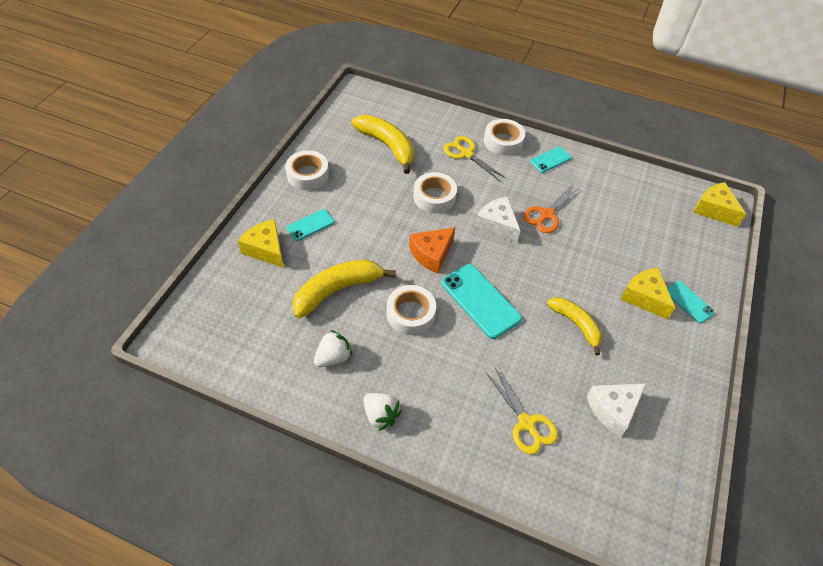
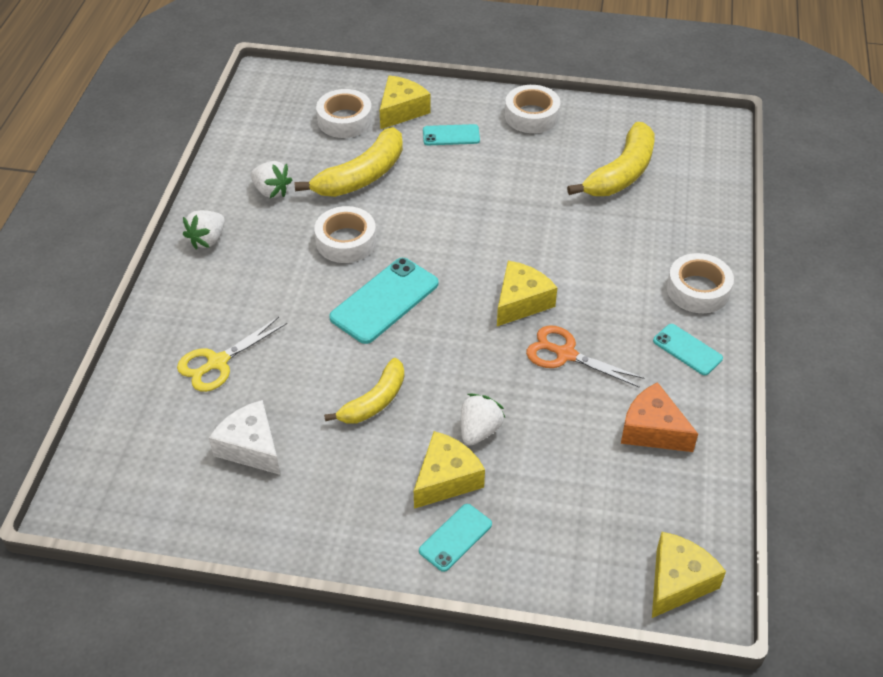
camera: 80 degrees right, 5 degrees down
(310, 225) = (451, 135): turquoise phone -> turquoise phone turned 45 degrees counterclockwise
(337, 290) = (361, 176): yellow banana -> yellow banana turned 90 degrees clockwise
(431, 254) = (444, 245): orange cheese -> orange cheese (652, 430)
(434, 197) = (546, 233): white tape -> white tape (344, 120)
(466, 154) = (649, 253): yellow scissors -> none
(497, 225) = (521, 302): white cheese -> yellow cheese
(605, 272) = (479, 430): none -> white strawberry

